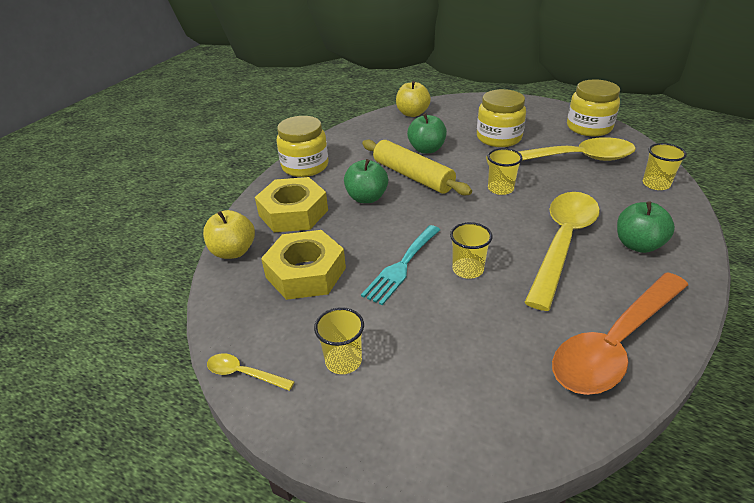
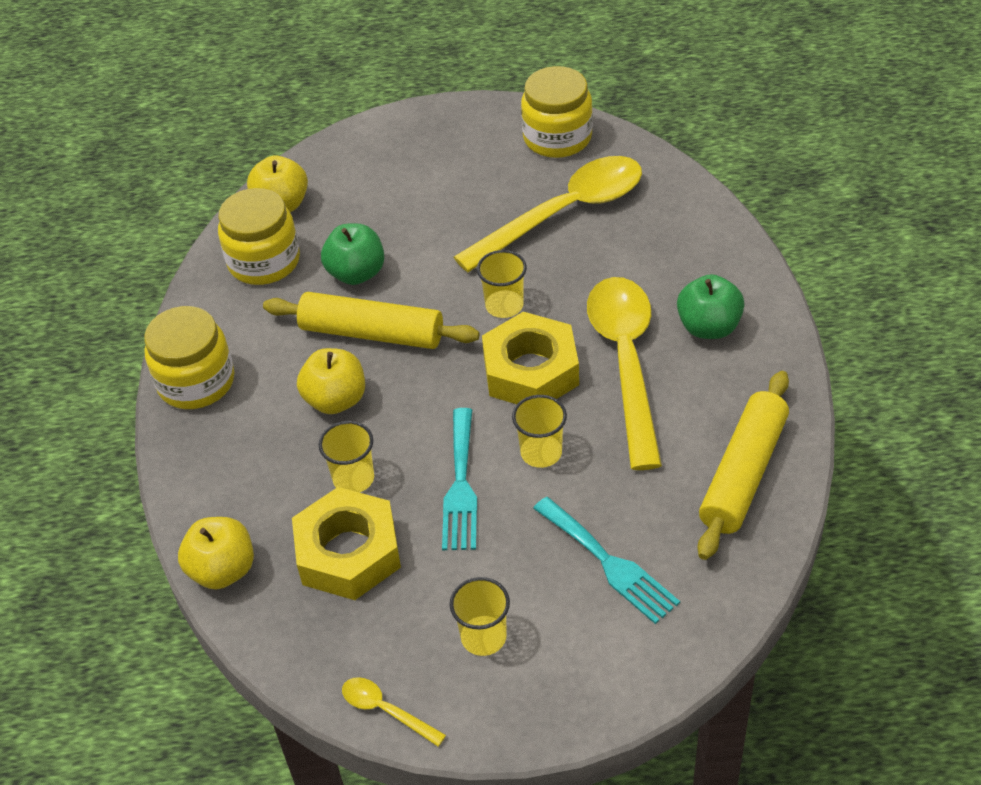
camera: 30 degrees left, 10 degrees up
(244, 373) = (385, 710): yellow spoon -> yellow spoon turned 45 degrees clockwise
(293, 212) = (251, 471): yellow nut -> yellow nut (530, 371)
(367, 198) = (336, 400): green apple -> yellow apple
(467, 356) = (609, 563): none -> turquoise fork
(499, 138) = (445, 208): yellow jar -> yellow jar (264, 261)
(614, 343) = (743, 473): orange spoon -> yellow rolling pin
(656, 184) = (688, 216): yellow cup -> yellow cup (353, 478)

